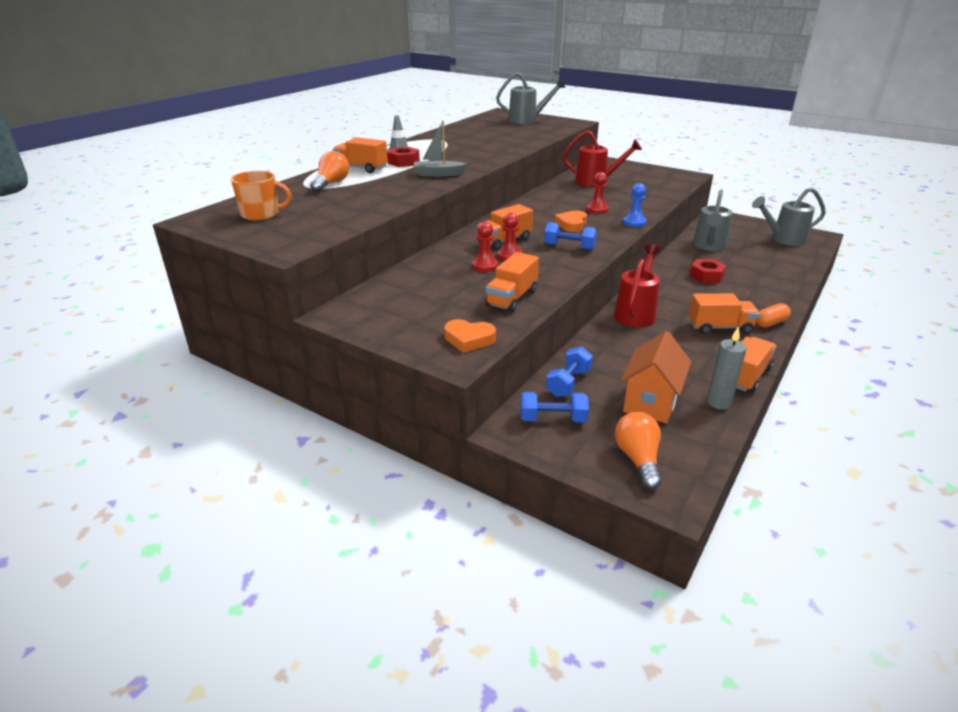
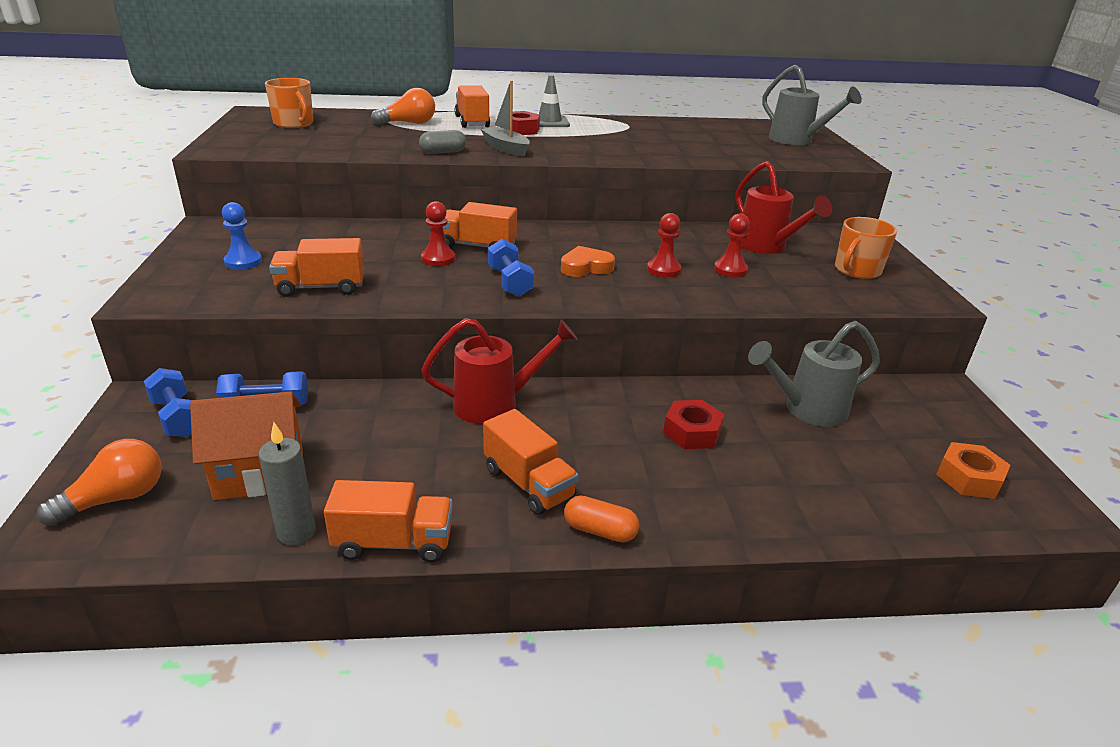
camera: 50 degrees right, 0 degrees up
(419, 189) = (443, 152): none -> grey capsule
(469, 339) = (199, 292): orange heart -> none
(485, 266) = (394, 254): red pawn -> red pawn (730, 270)
(634, 222) = (658, 301): blue pawn -> blue pawn (243, 262)
(644, 176) = (856, 270): none -> orange mug
(783, 239) = (969, 478): grey watering can -> orange nut

